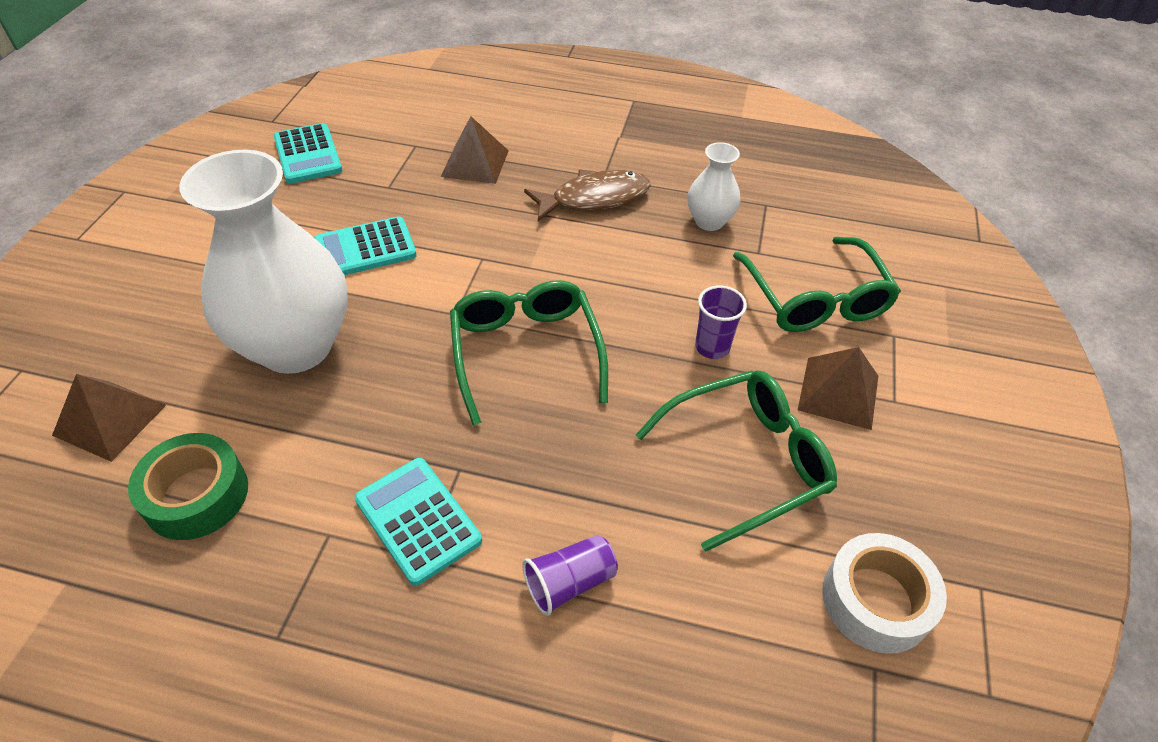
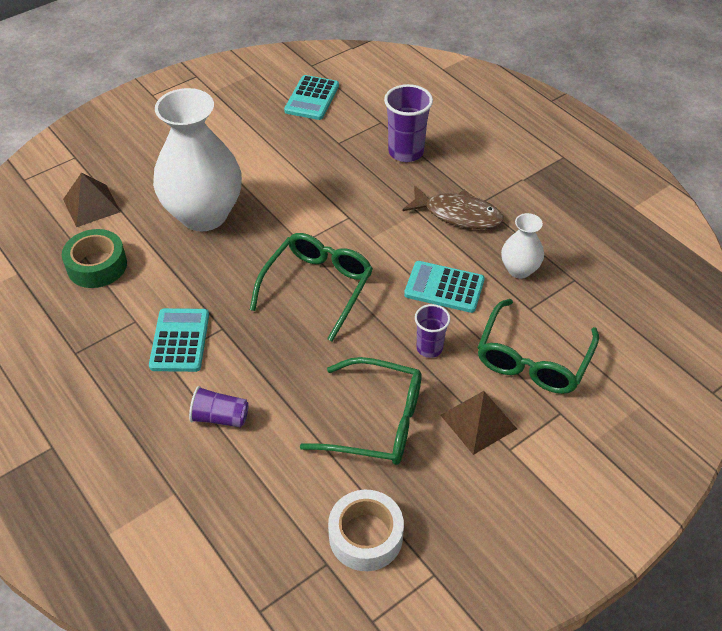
camera: 40 degrees right, 0 degrees up
(365, 249) = (289, 176): turquoise calculator -> turquoise calculator (444, 287)
(475, 163) = (406, 152): brown pyramid -> purple cup

